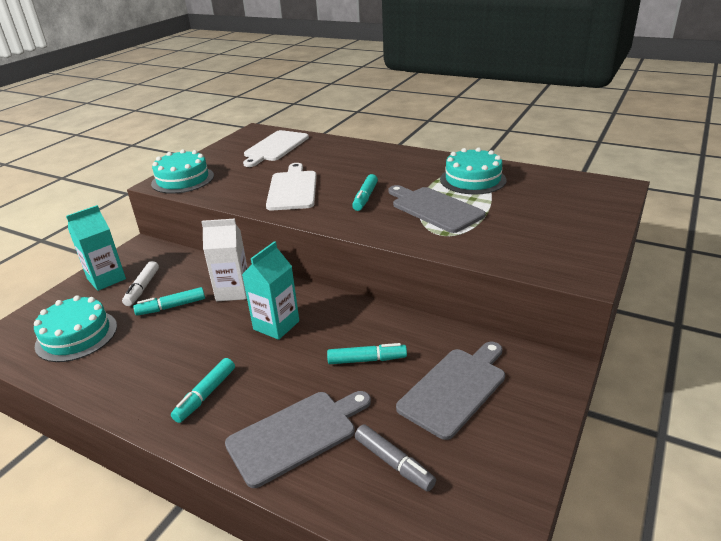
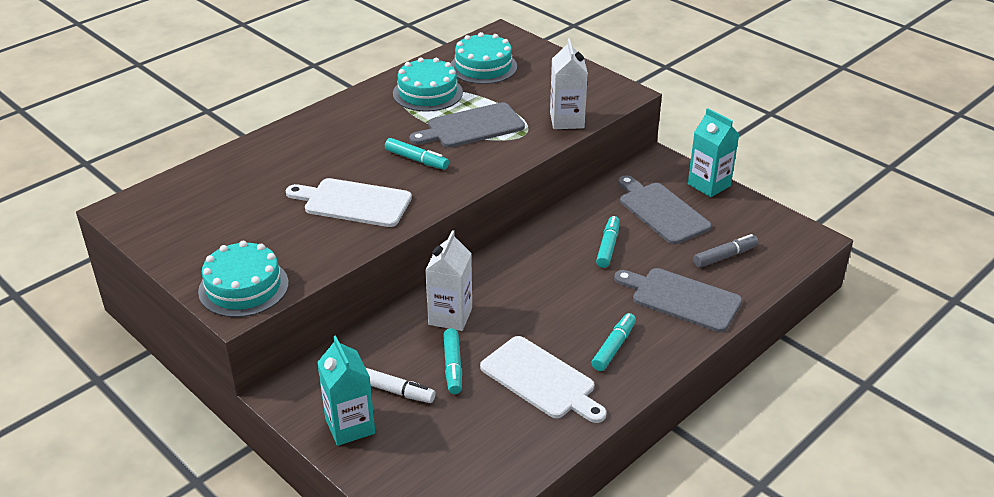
camera: 75 degrees left, 5 degrees up
(76, 335) = (467, 447): turquoise cake -> turquoise cake (483, 67)
(205, 395) = (614, 347): turquoise marker -> turquoise marker turned 105 degrees counterclockwise
(275, 147) = (207, 200): white cutting board -> white cutting board (541, 380)
(276, 325) = (530, 292): turquoise carton -> turquoise carton (709, 185)
(296, 434) = (681, 299): grey cutting board -> grey cutting board turned 45 degrees counterclockwise
(488, 252) = (567, 120): none -> white carton

